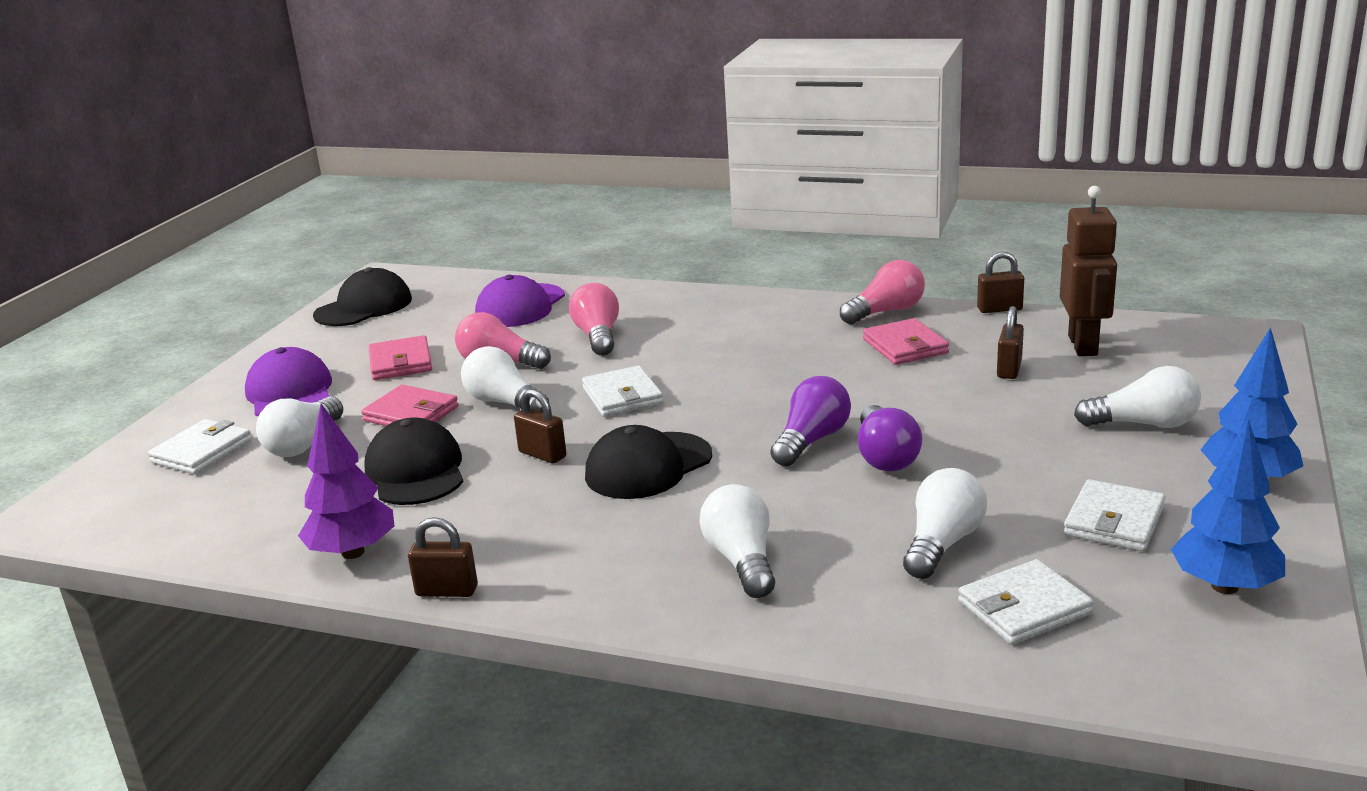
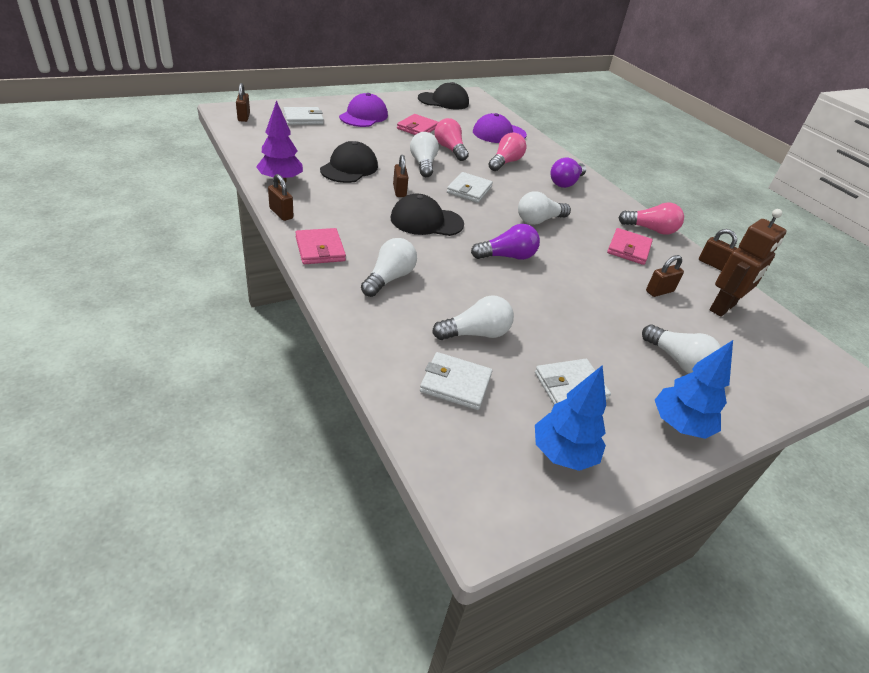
camera: 35 degrees right, 15 degrees up
(95, 509) = (244, 117): none -> brown padlock
(303, 444) = (335, 136): white light bulb -> white light bulb (539, 220)
(411, 414) = (386, 148): pink wallet -> pink wallet (320, 249)
(885, 457) = (524, 284): purple light bulb -> purple light bulb (565, 183)

